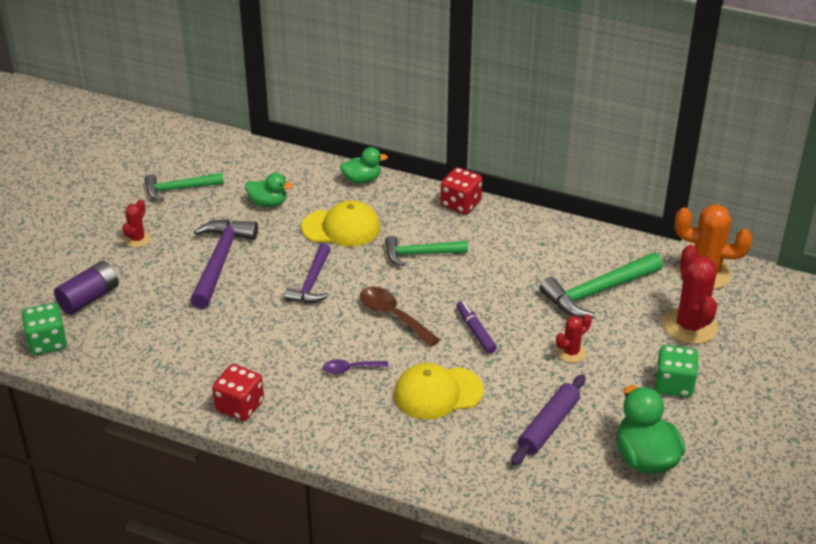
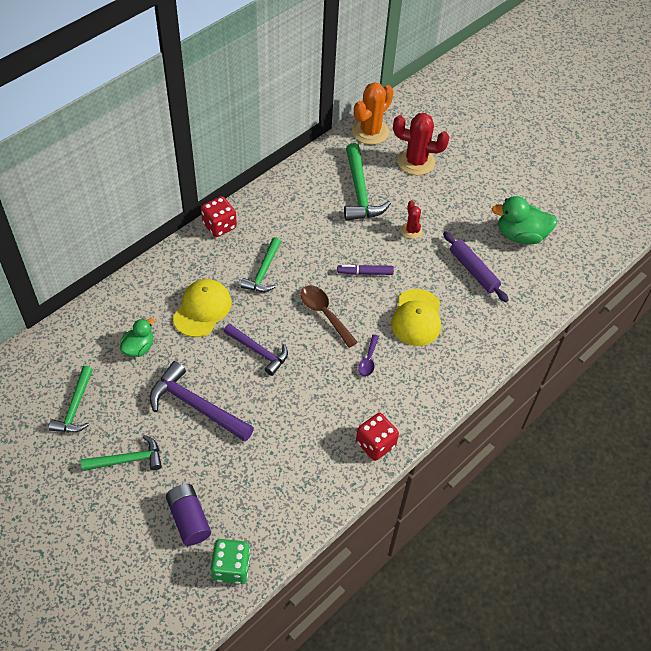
camera: 70 degrees left, 15 degrees up
(137, 239) = (128, 460): red cactus -> green hammer
(362, 180) = (149, 274): green duck -> none
(393, 316) = (324, 314): brown spoon -> brown spoon turned 75 degrees clockwise
(674, 385) = (464, 194): green dice -> none

